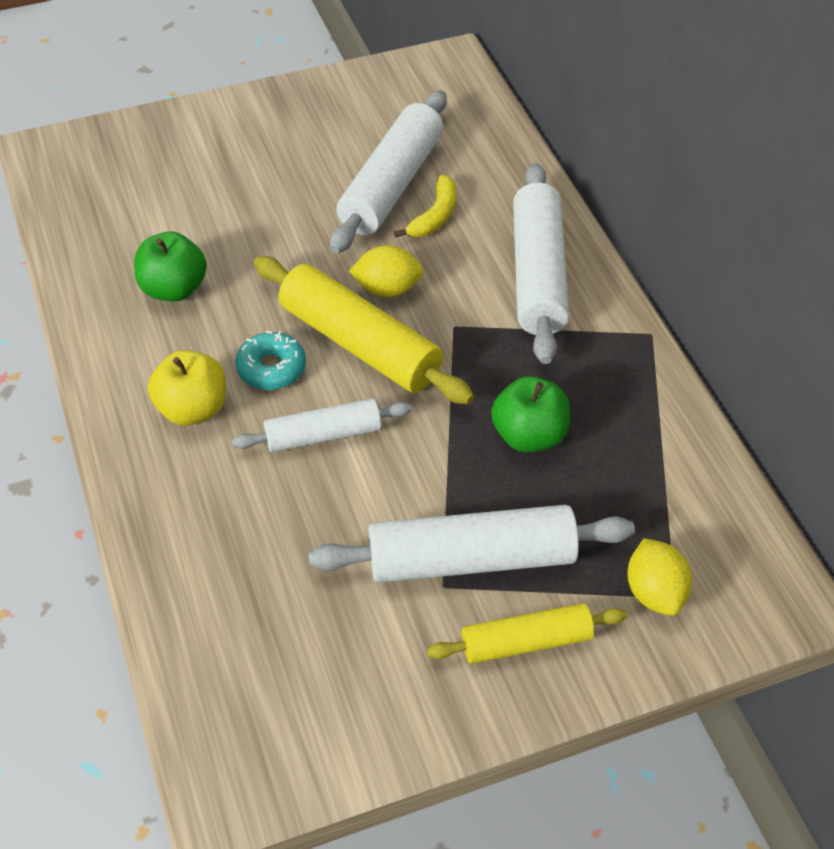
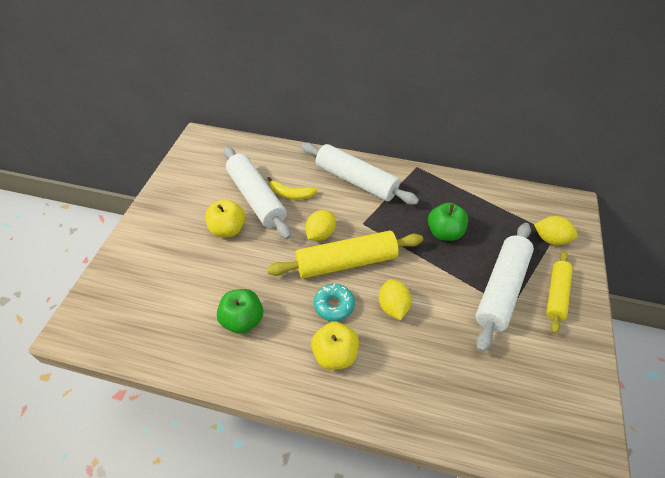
camera: 55 degrees left, 0 degrees up
(307, 190) = (228, 229): none -> yellow apple
(323, 435) = (393, 306): white rolling pin -> yellow lemon
(435, 216) = (291, 194): yellow banana -> yellow banana turned 135 degrees clockwise

